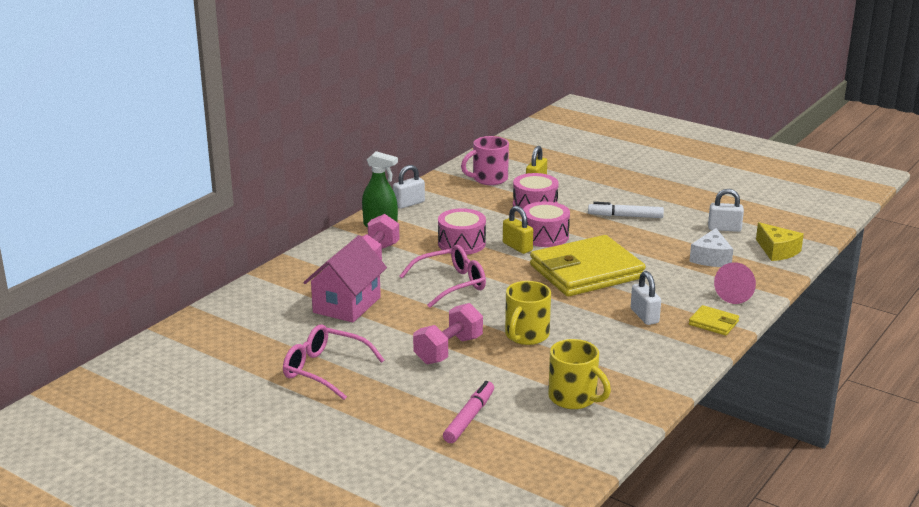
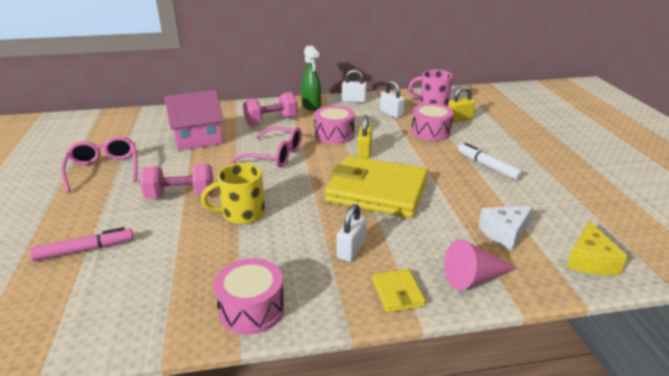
camera: 45 degrees right, 5 degrees up
(545, 236) = (397, 153): pink drum -> pink drum (252, 309)
(574, 398) = (165, 283): yellow mug -> none
(724, 228) = (565, 214): white padlock -> white padlock (391, 113)

